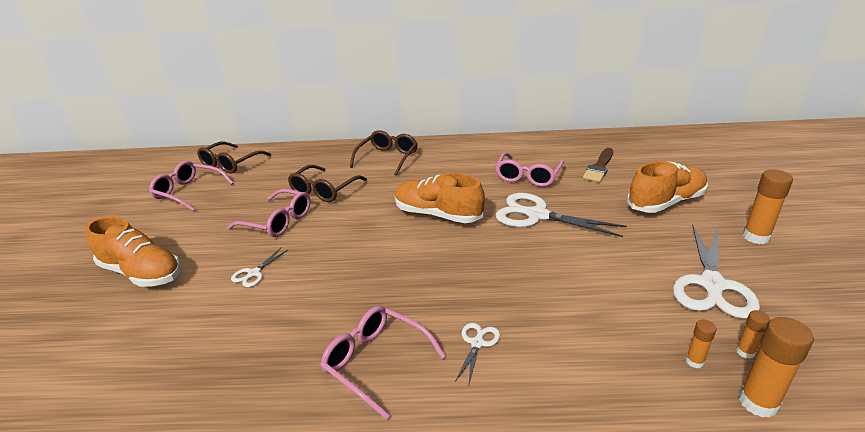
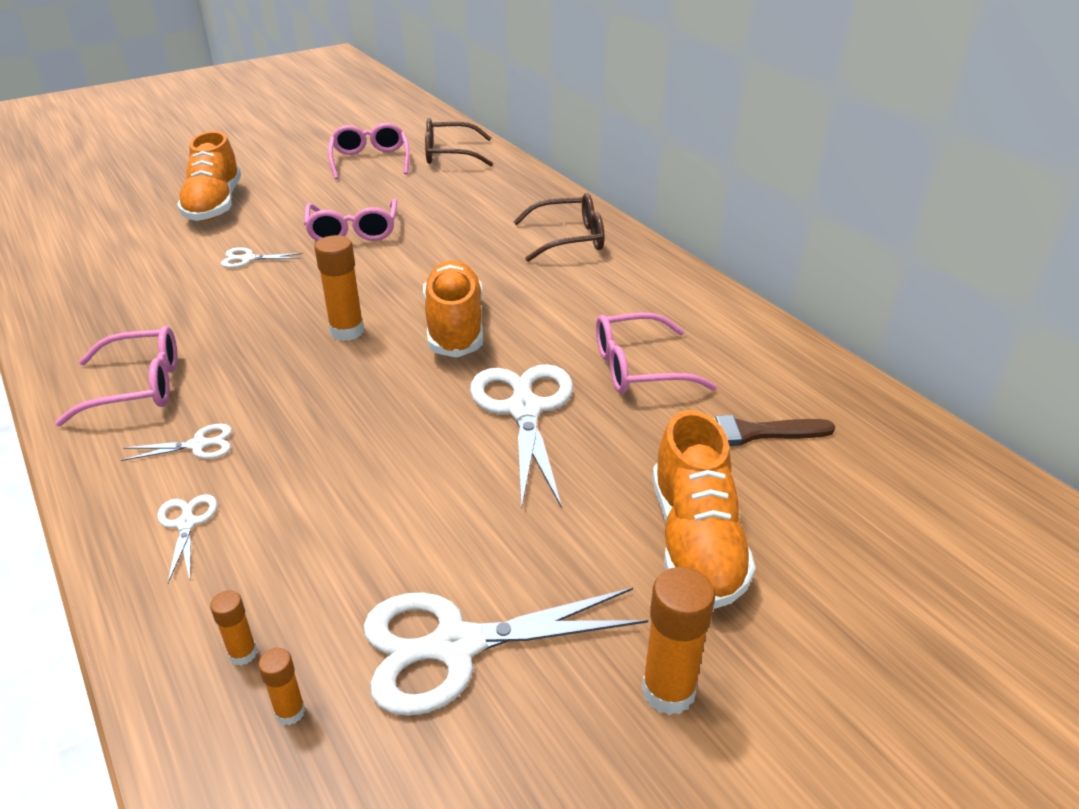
camera: 55 degrees right, 5 degrees up
(324, 190) = (443, 230): brown glasses -> none
(376, 362) = (138, 387): pink glasses -> pink glasses turned 75 degrees clockwise
(561, 364) = (186, 523): none -> white scissors
(666, 202) = (695, 541): orange shoe -> orange shoe turned 60 degrees clockwise
(758, 402) = (177, 739): orange glue stick -> orange glue stick (347, 331)

